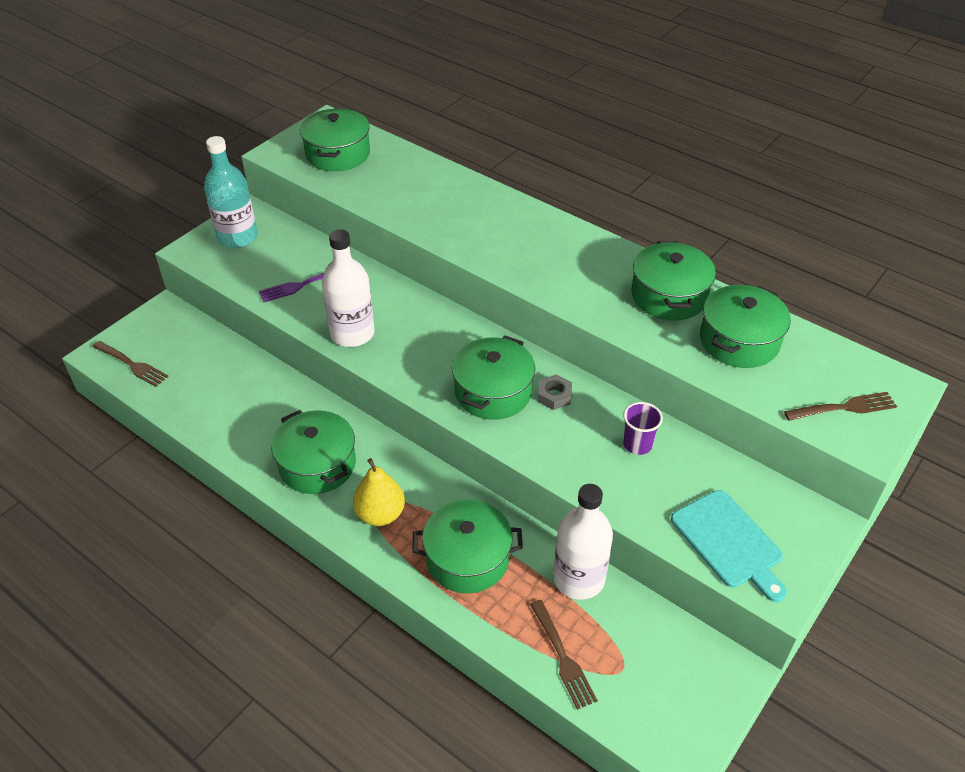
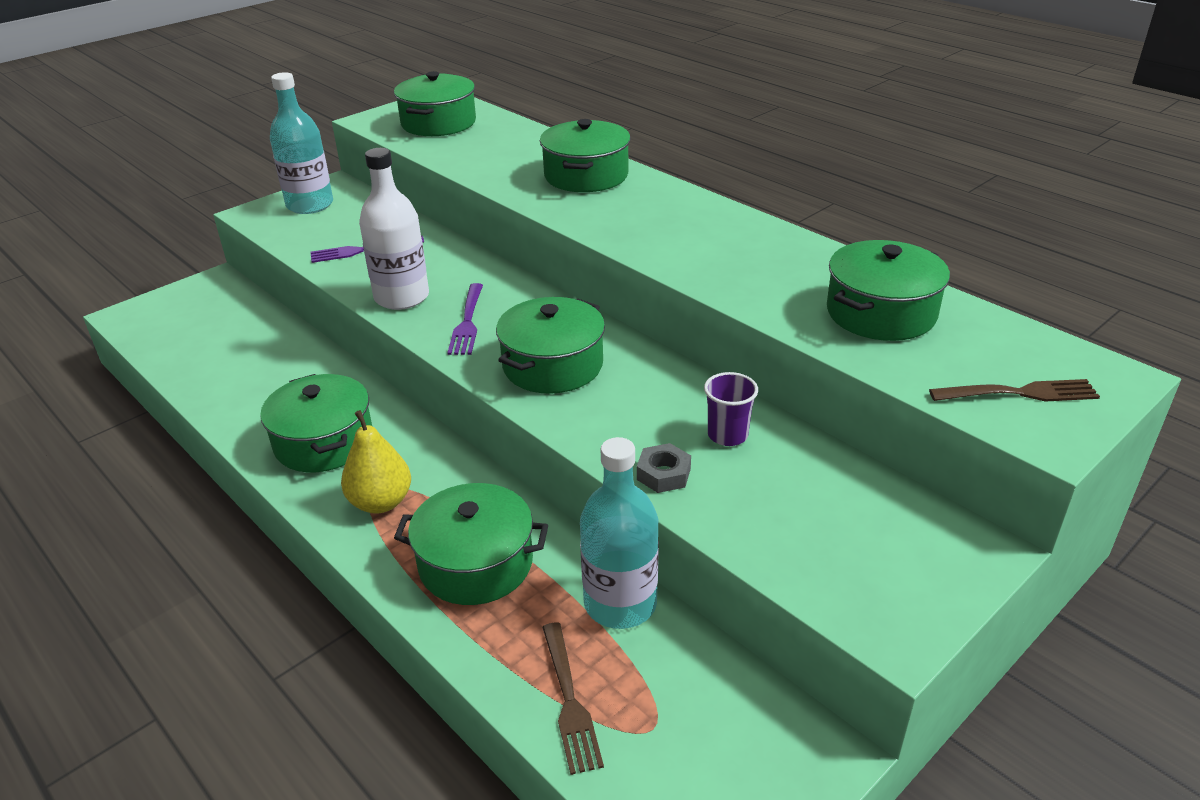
camera: 10 degrees right, 10 degrees down
(131, 364) = (154, 327): brown fork -> none
(413, 354) = (467, 322): none -> purple fork
(554, 396) = (631, 375): grey nut -> grey nut (663, 474)
(579, 579) = (620, 603): white bottle -> turquoise bottle
(669, 296) = (796, 263): green pot -> green pot (586, 175)
(729, 542) = (832, 560): turquoise cutting board -> none

